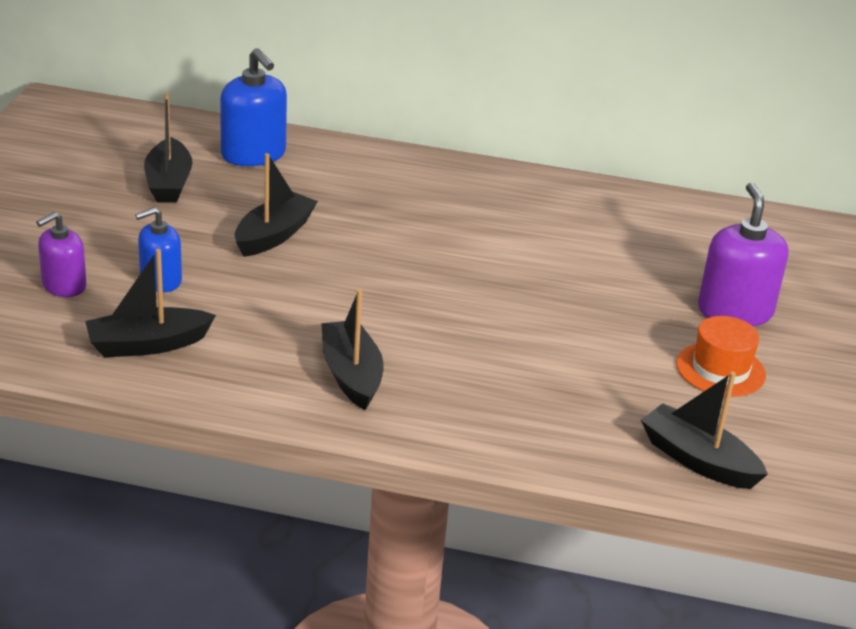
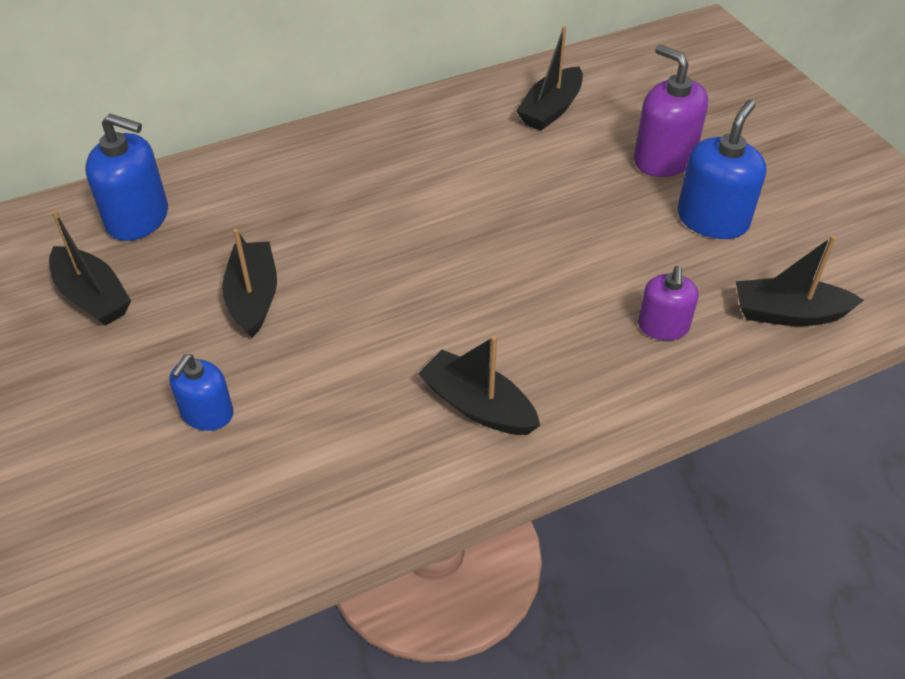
camera: 35 degrees left, 15 degrees up
(64, 286) = (121, 482): purple soap dispenser -> purple soap dispenser (663, 326)
(147, 345) = (275, 495): black boat -> black boat (551, 109)
(720, 369) = (712, 219): orange hat -> blue soap dispenser

